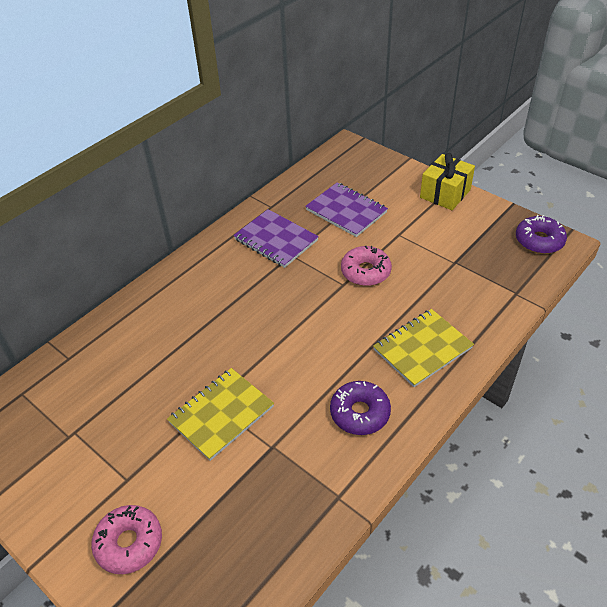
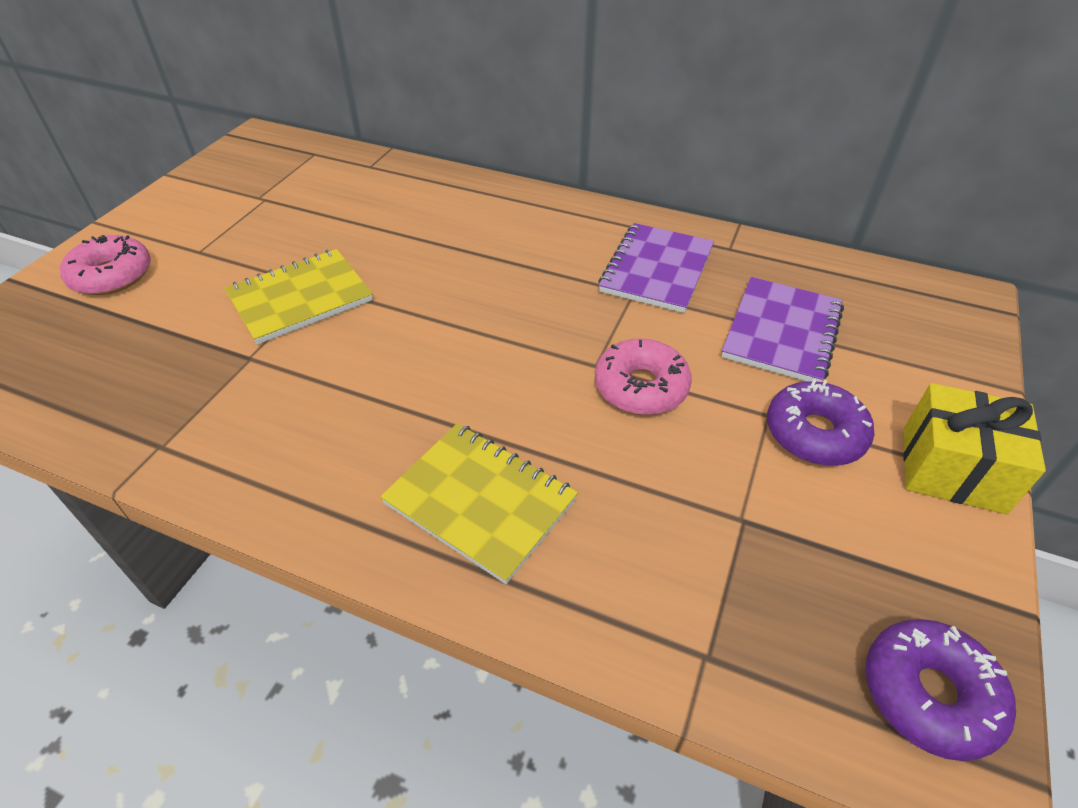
camera: 70 degrees right, 0 degrees up
(221, 414) = (300, 298): yellow notebook -> yellow notebook turned 60 degrees counterclockwise
(360, 413) = (319, 440): purple donut -> purple donut (814, 433)

